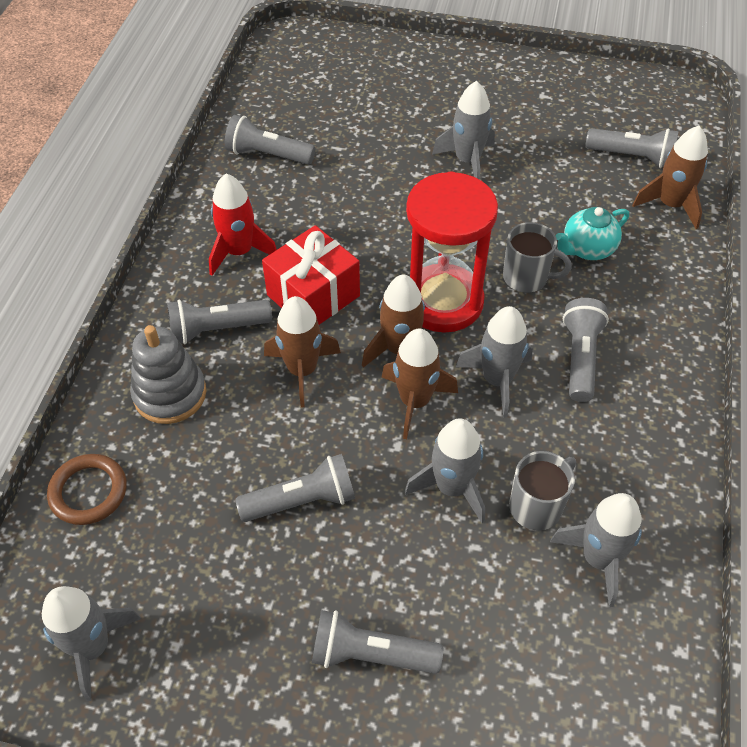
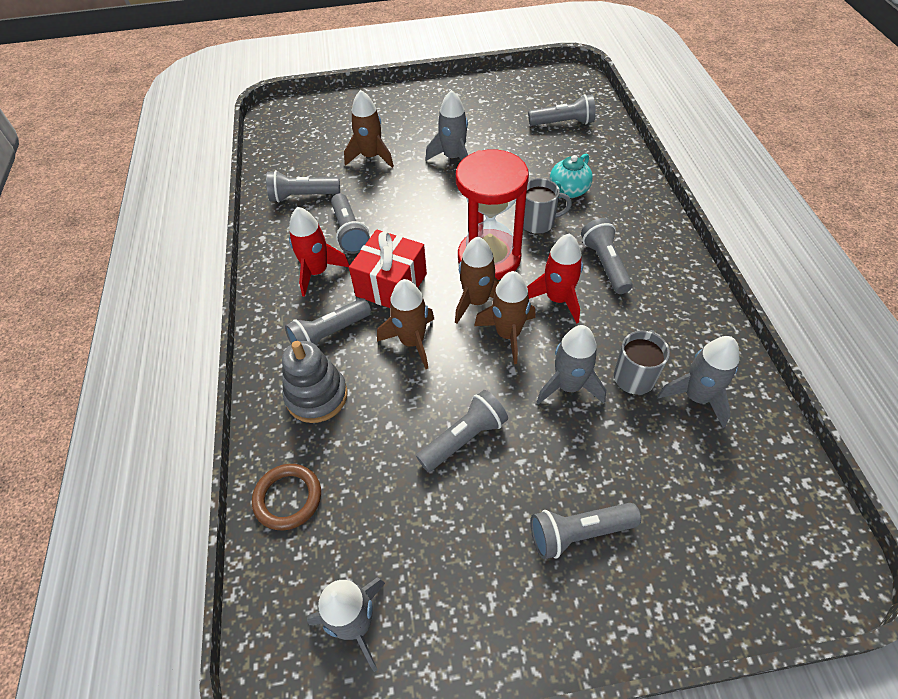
camera: 20 degrees left, 0 degrees up
(298, 216) = (349, 232): none -> grey flashlight
(497, 380) = (557, 299): grey rocket -> red rocket
(670, 205) = (605, 146): brown rocket -> brown rocket (371, 157)

